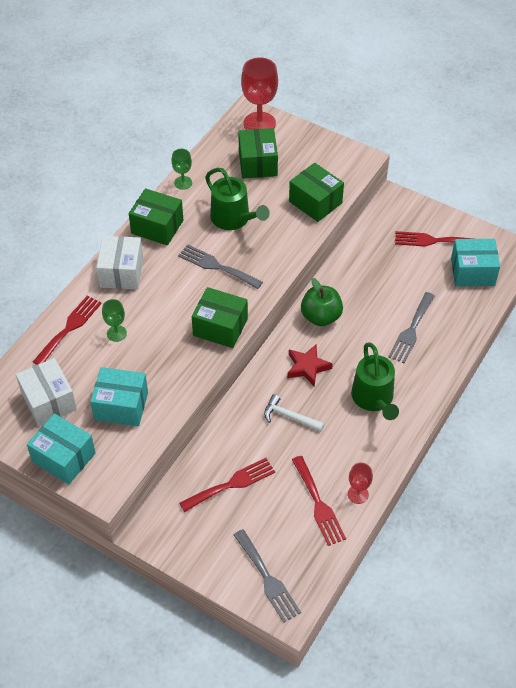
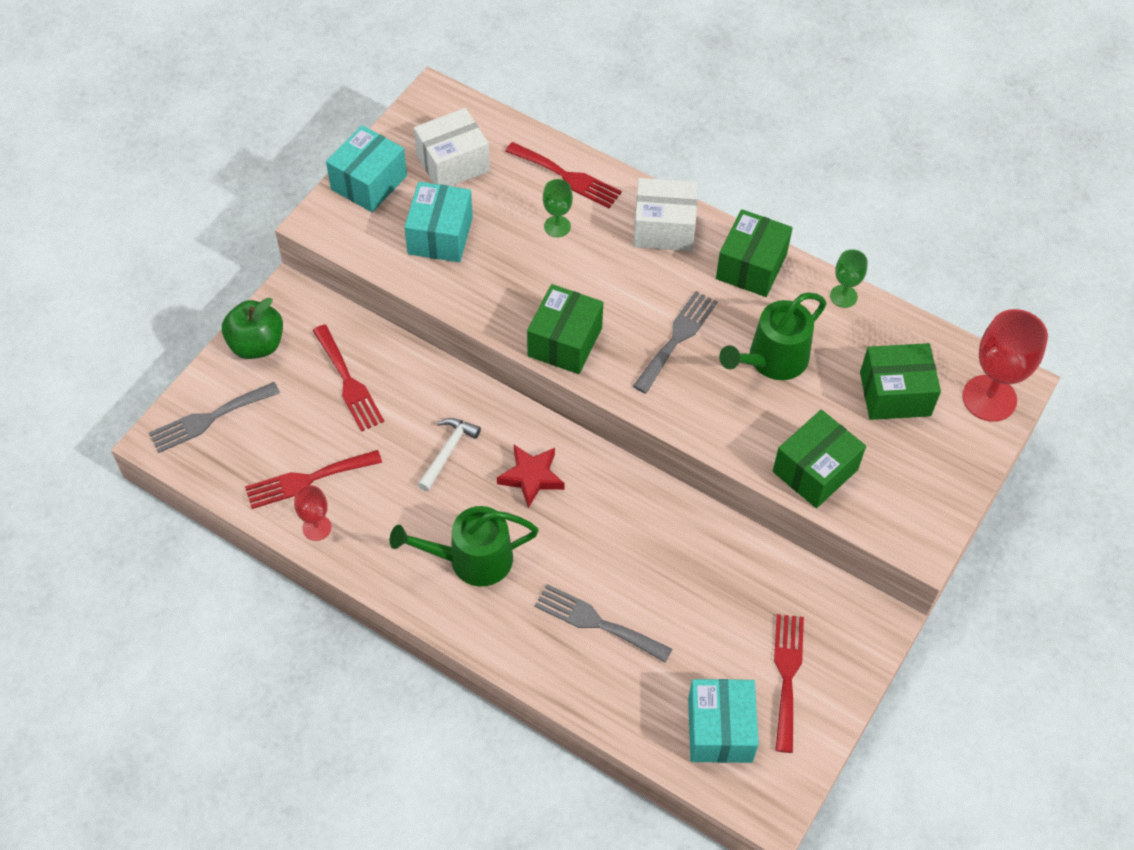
camera: 90 degrees right, 5 degrees up
(321, 317) = (624, 499): green apple -> green apple (257, 344)

